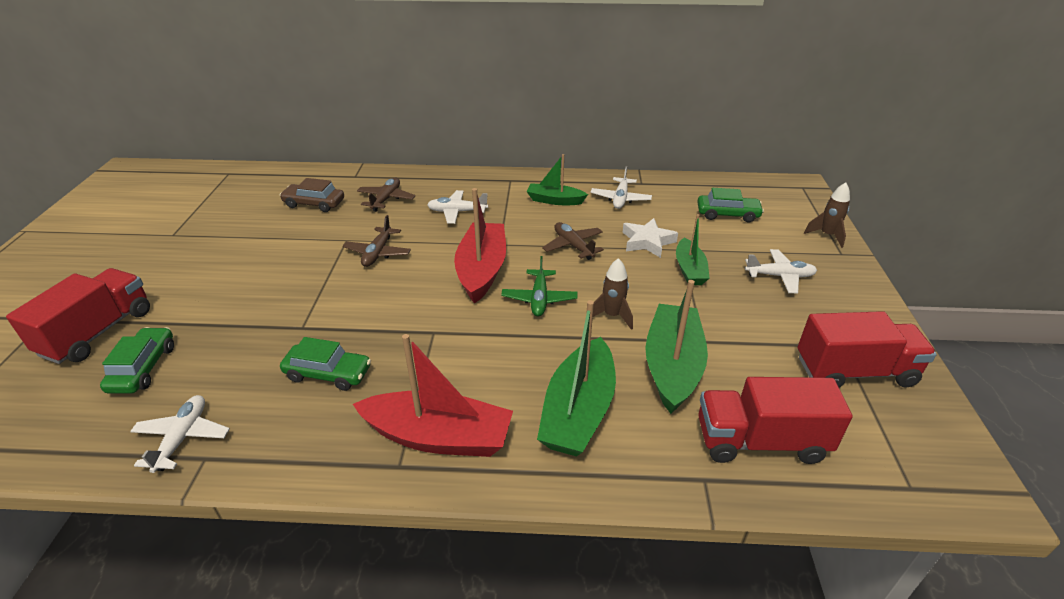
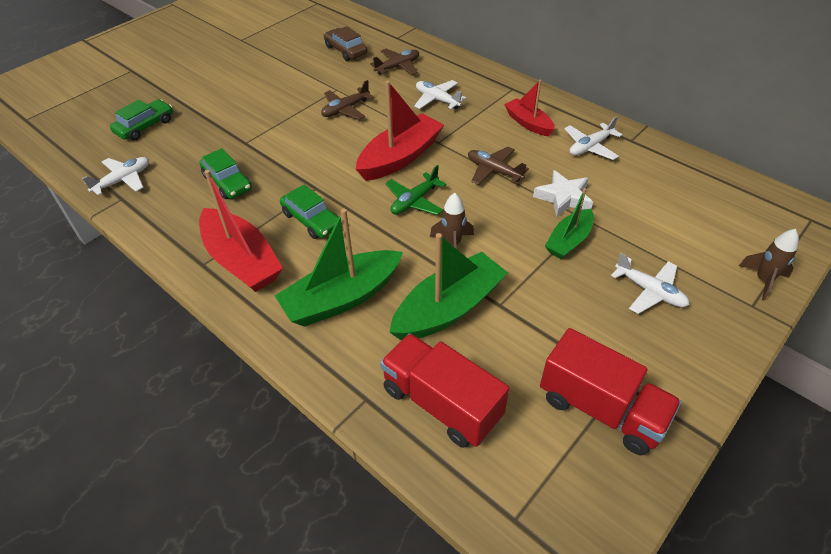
camera: 40 degrees right, 10 degrees up
(98, 332) = (146, 91): red truck -> none
(555, 200) = (528, 123): green boat -> red boat
(573, 246) = (494, 171): brown plane -> brown plane turned 60 degrees counterclockwise
(727, 214) = (679, 209): green car -> green car (311, 220)

